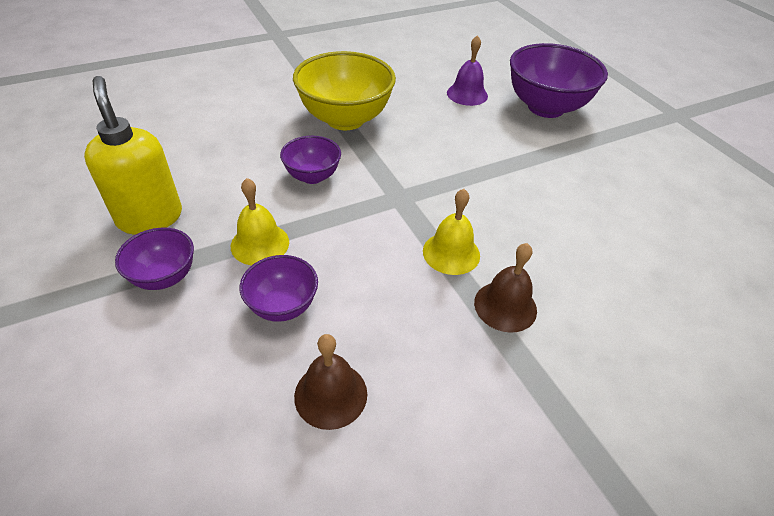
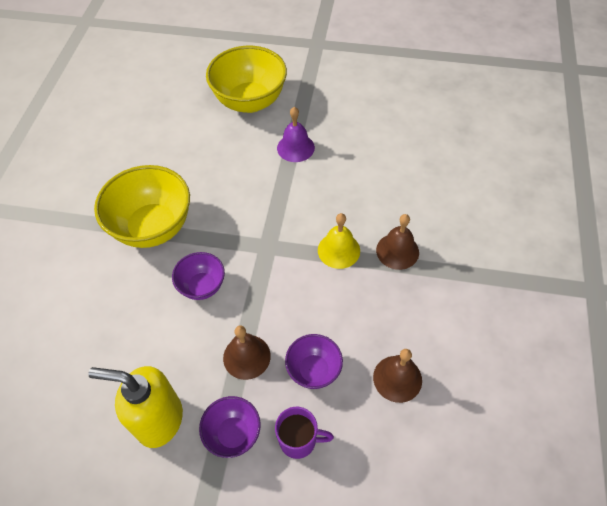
camera: 50 degrees left, 10 degrees up
(187, 336) = (299, 440): none -> purple mug
(260, 244) = (246, 356): yellow bell -> brown bell
(467, 94) = (193, 133): purple bell -> purple bell (295, 147)
(545, 107) = (250, 101): purple bowl -> yellow bowl

